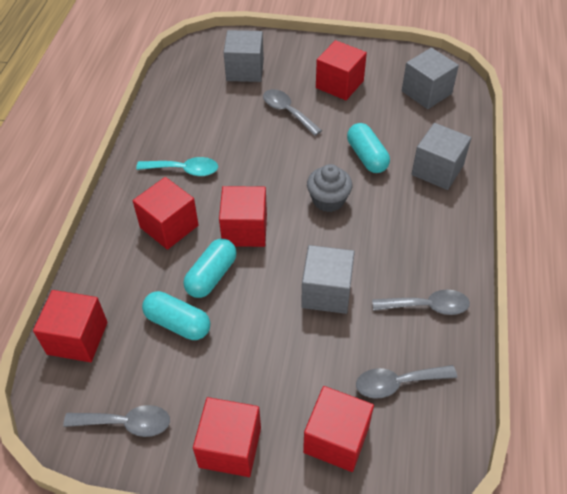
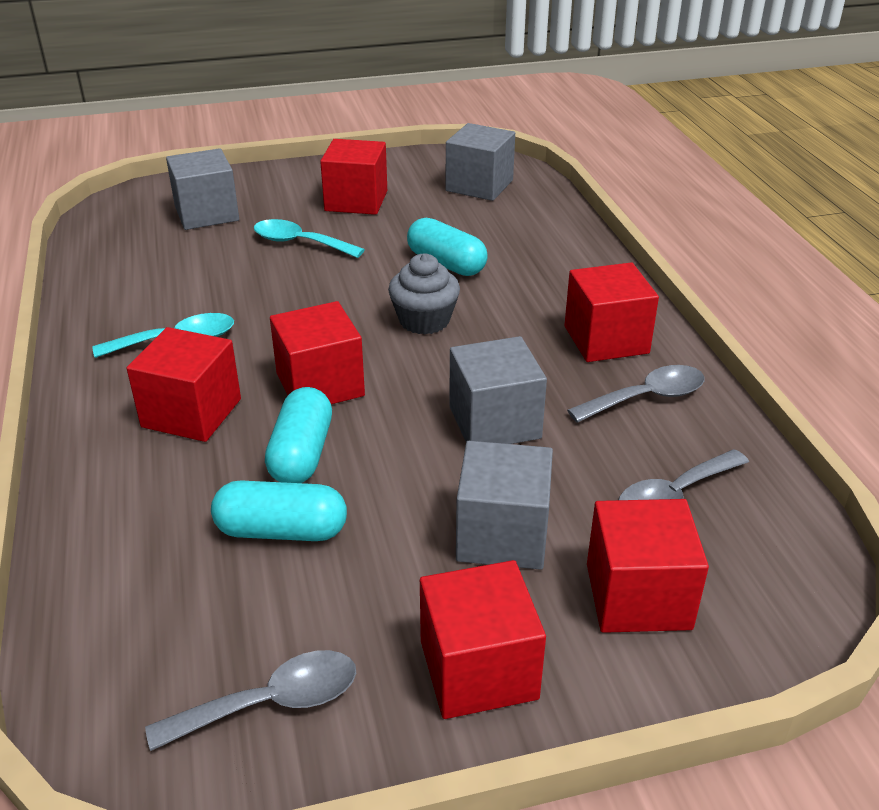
camera: 25 degrees left, 15 degrees down
(77, 338) = (105, 608): red cube -> red cube (606, 340)
(287, 112) = (299, 243): grey spoon -> turquoise spoon
(437, 170) = (550, 255): grey cube -> grey cube (502, 535)

